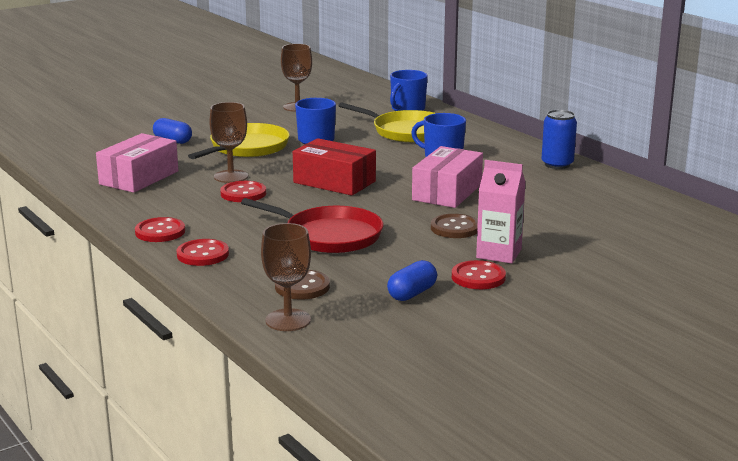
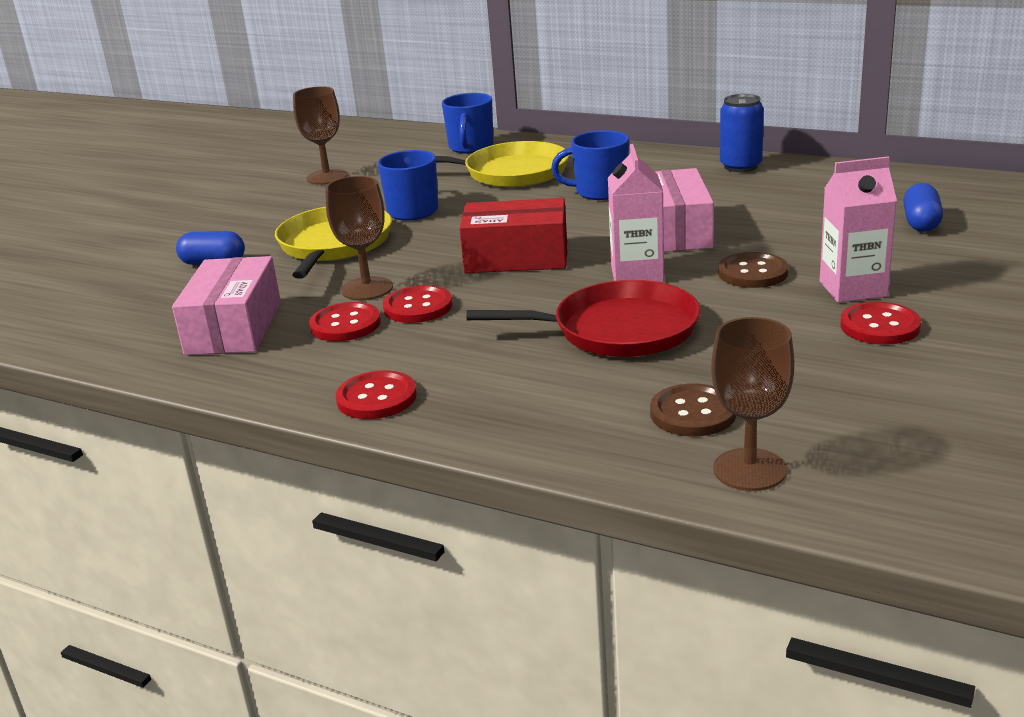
camera: 25 degrees left, 5 degrees up
(203, 254) = (487, 412): red button -> red button (345, 324)
(387, 210) = (637, 274): none -> pink carton
(412, 293) = (841, 374): blue capsule -> blue capsule (921, 223)

